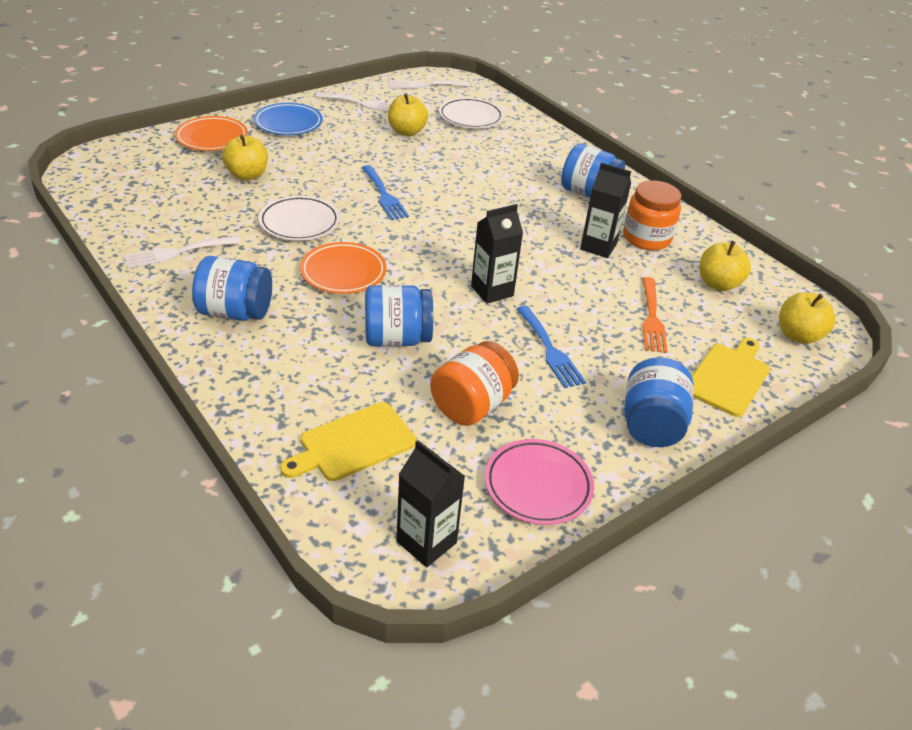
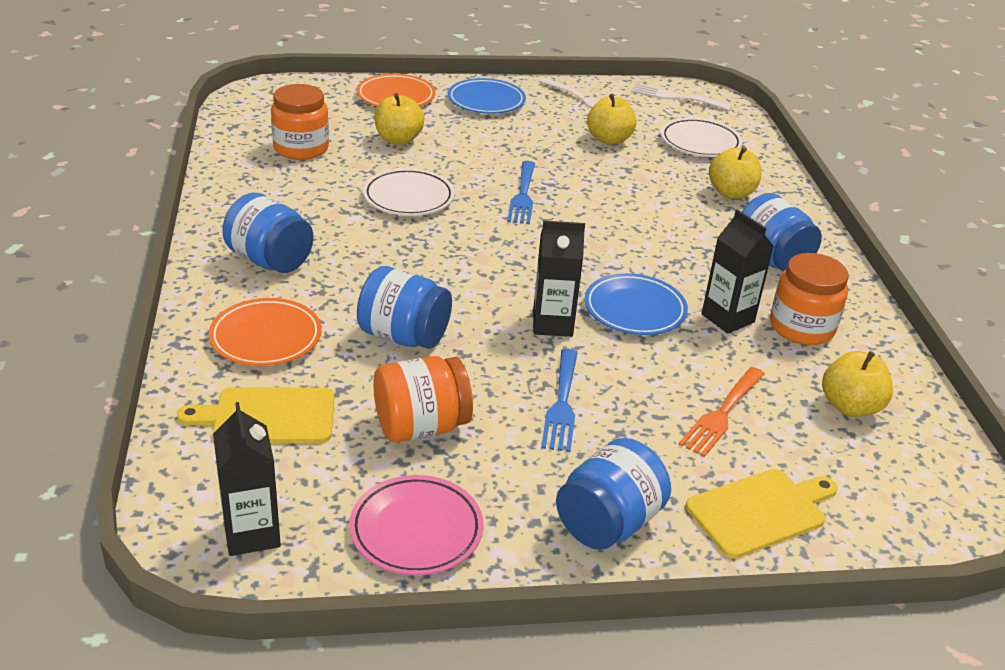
camera: 30 degrees right, 5 degrees down
(172, 205) = (301, 148): none -> orange jar
(177, 253) = (266, 191): white fork -> none
(343, 272) = (409, 257): orange plate -> orange plate (266, 338)
(536, 261) = (634, 310): none -> blue plate
(798, 335) = (908, 501): yellow apple -> yellow apple (731, 193)

